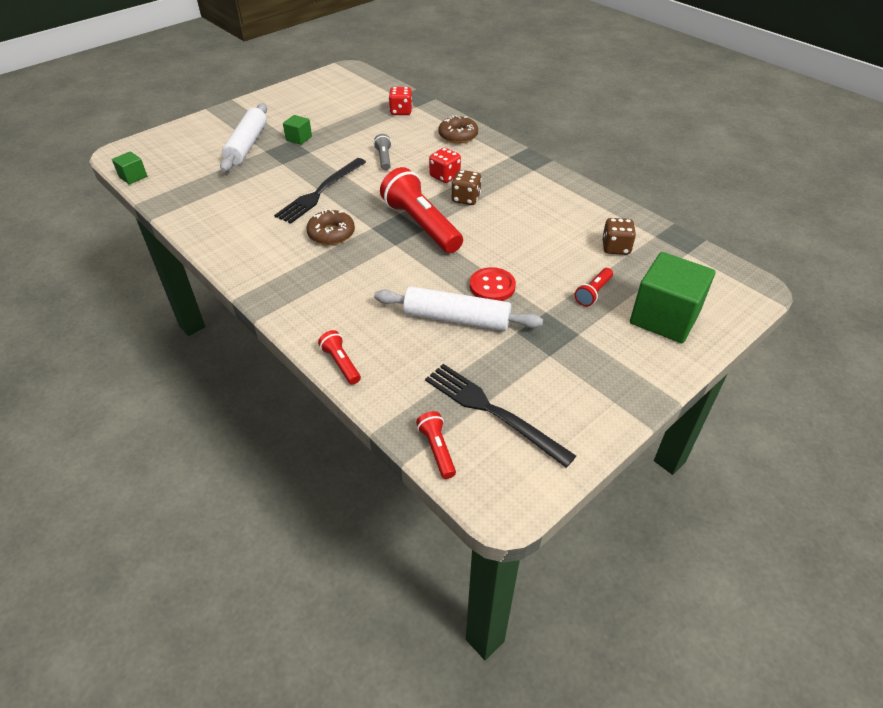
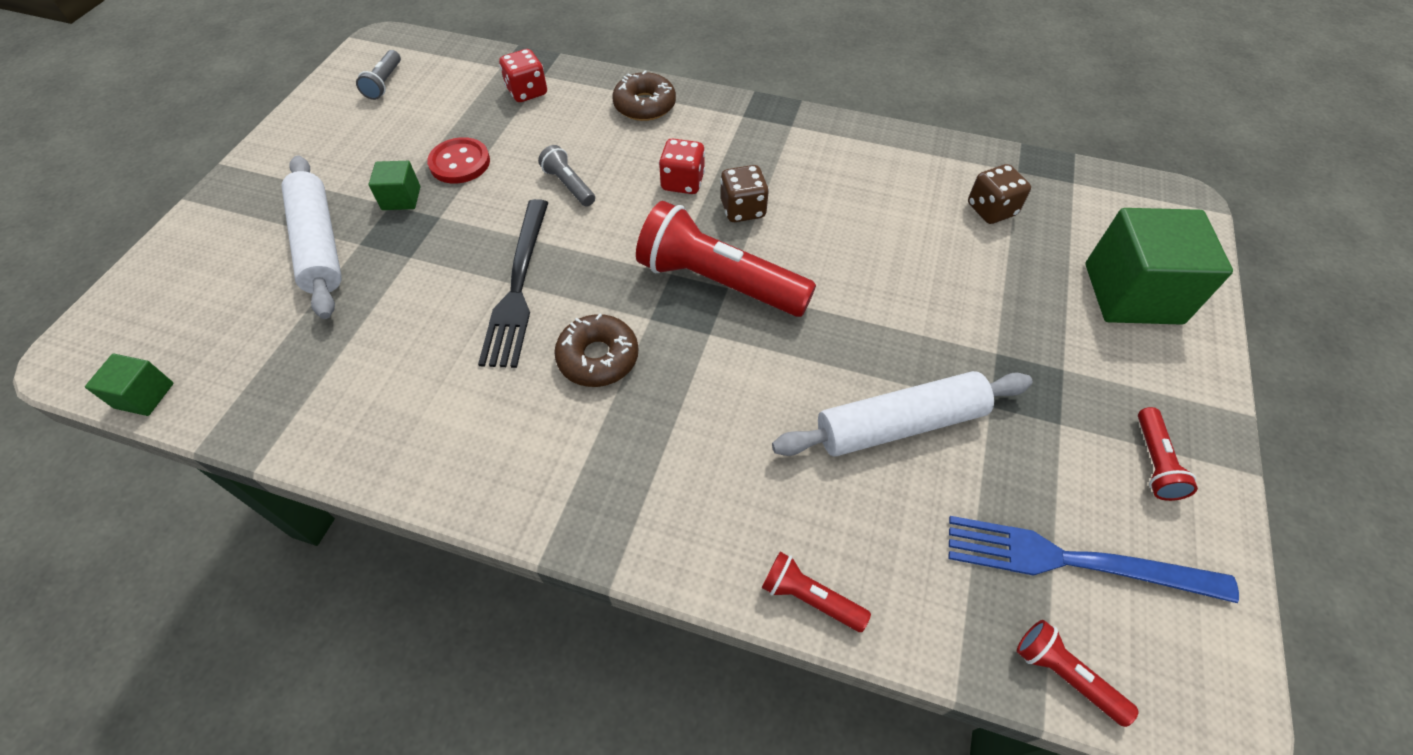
camera: 30 degrees left, 10 degrees up
(333, 87) = (384, 83): none -> grey flashlight
(492, 286) = (899, 344): red button -> red button (460, 163)
(492, 411) = (1074, 561): black fork -> blue fork
(593, 293) = (1025, 294): red flashlight -> red flashlight (1154, 462)

